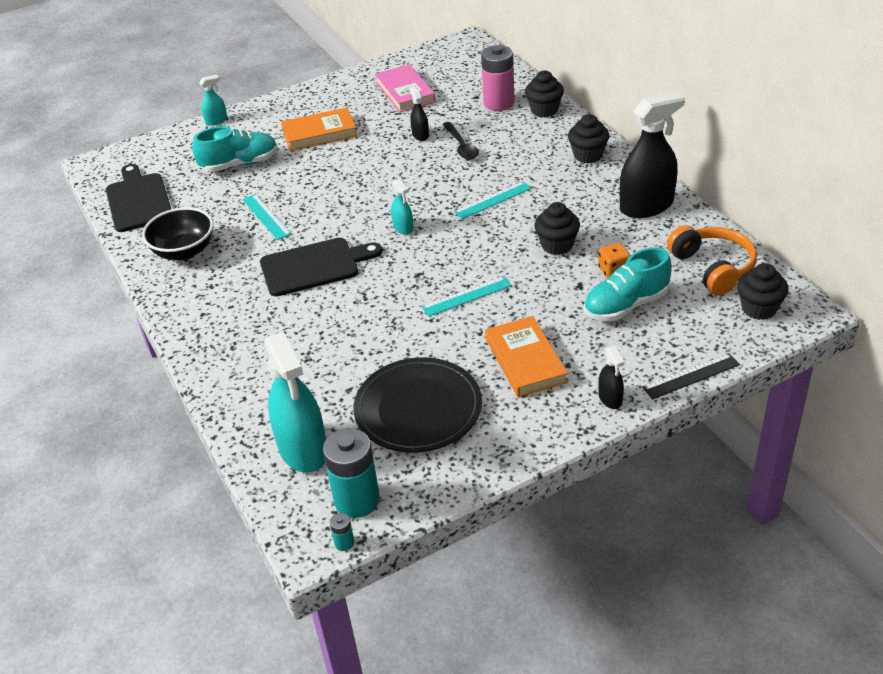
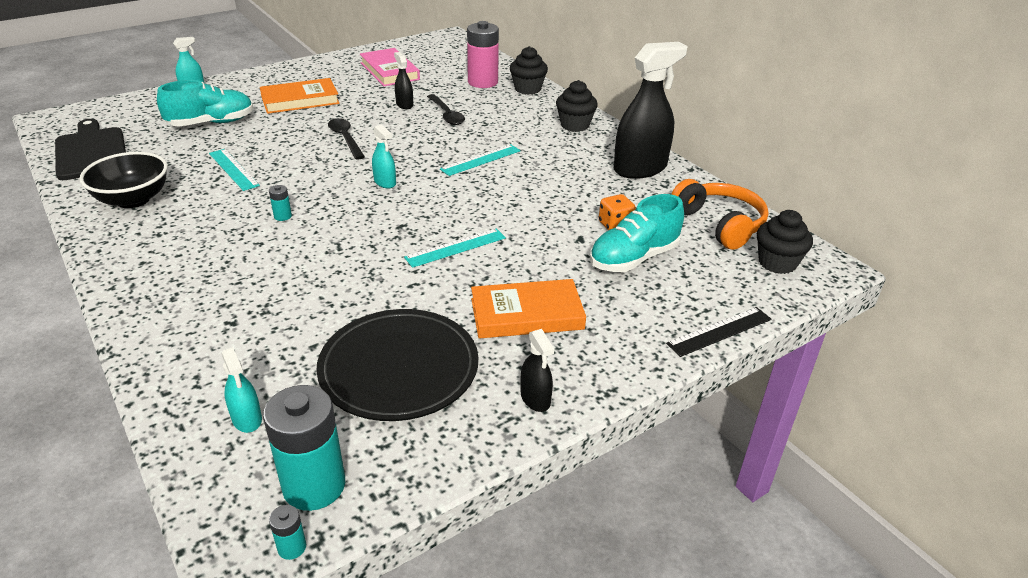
camera: 10 degrees left, 5 degrees down
(303, 449) = (247, 419): turquoise spray bottle -> turquoise spray bottle, size x0.46
(314, 266) = (283, 216): black cutting board -> turquoise battery
(365, 178) = (345, 138): none -> black spoon
(525, 360) = (527, 314): orange book -> orange book turned 75 degrees counterclockwise
(557, 245) = (551, 201): black cupcake -> none
(610, 399) = (631, 356): black spray bottle -> black spray bottle (535, 399)

